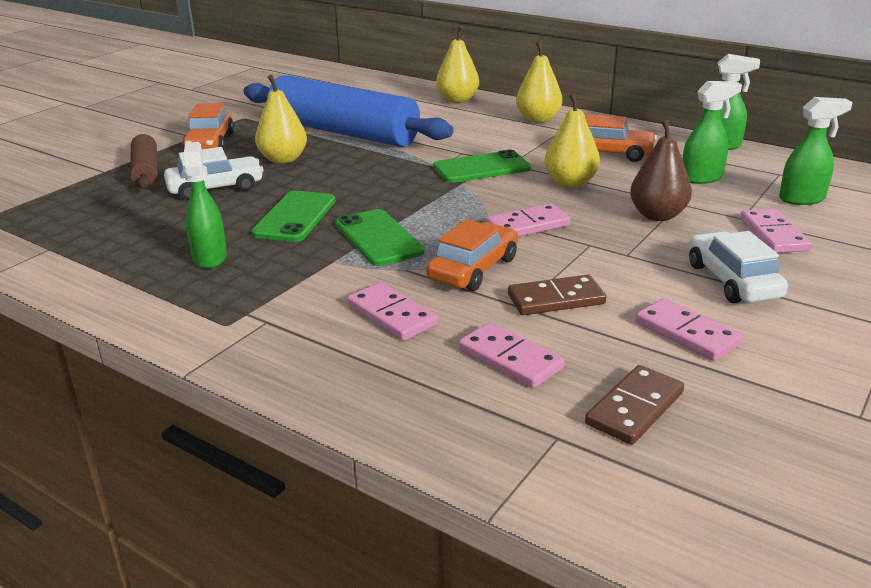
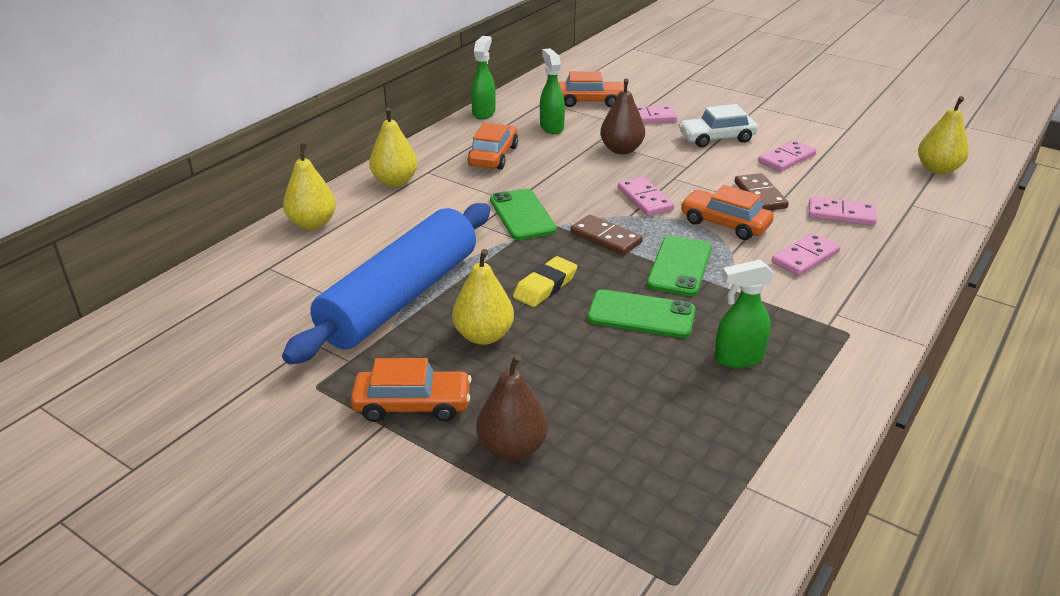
camera: 90 degrees left, 5 degrees up
(146, 171) = (512, 448): brown rolling pin -> brown pear
(215, 188) = (568, 378): white car -> none
(350, 179) = (545, 286): none -> yellow eraser
(378, 238) = (679, 266): green phone -> green phone turned 45 degrees counterclockwise
(510, 359) = (841, 214): pink domino -> pink domino turned 60 degrees clockwise
(570, 183) = (559, 177): yellow pear -> yellow pear (937, 169)
(634, 408) = (872, 181): brown domino -> brown domino (605, 238)
(802, 199) = (590, 101): green spray bottle -> orange car

